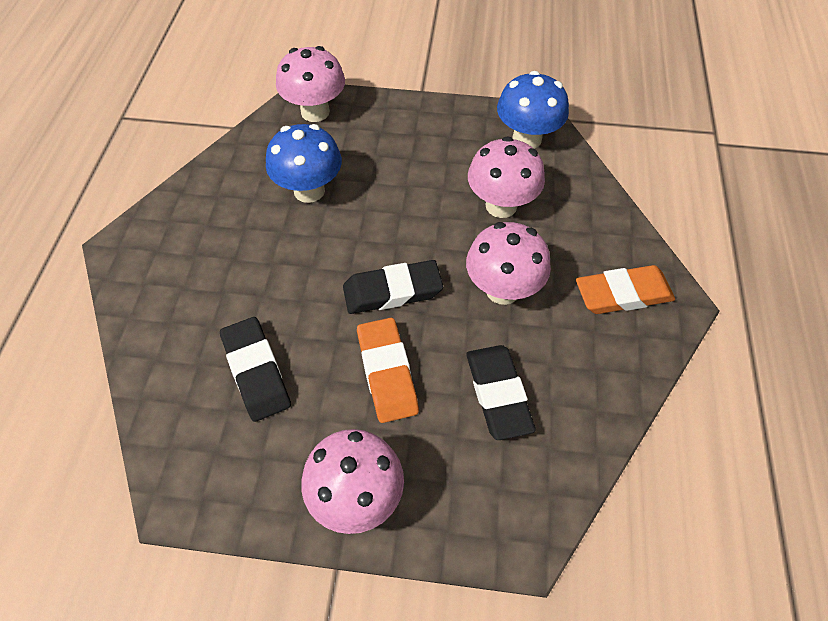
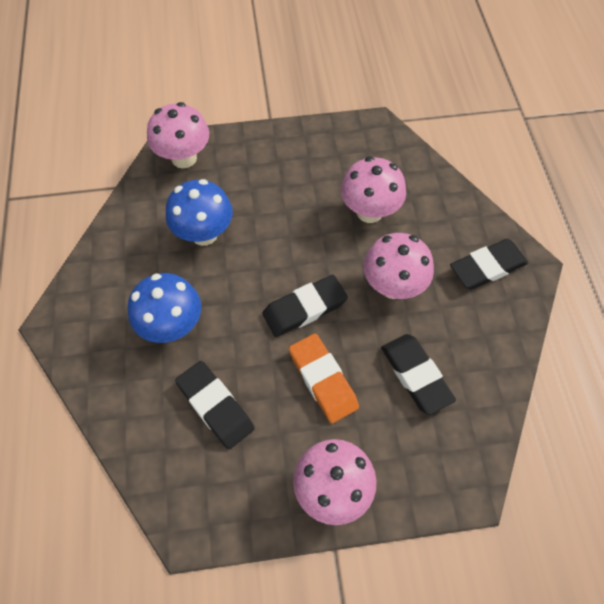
camera: 15 degrees left, 5 degrees up
(527, 139) = (372, 146): blue mushroom -> blue mushroom (172, 326)
(623, 294) = (487, 267): orange eraser -> black eraser

